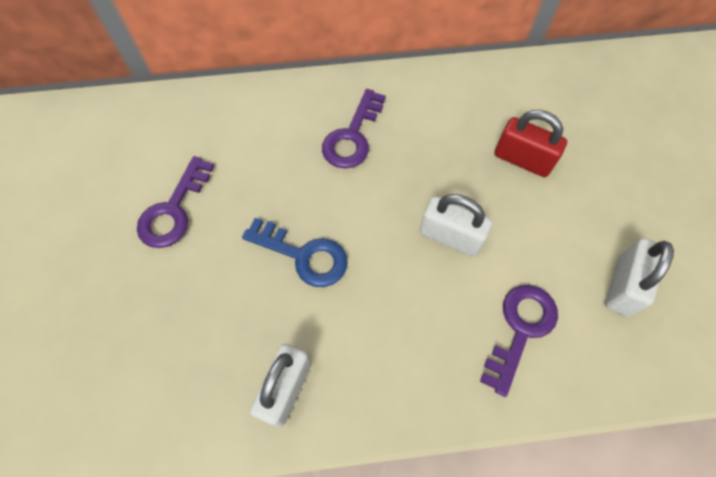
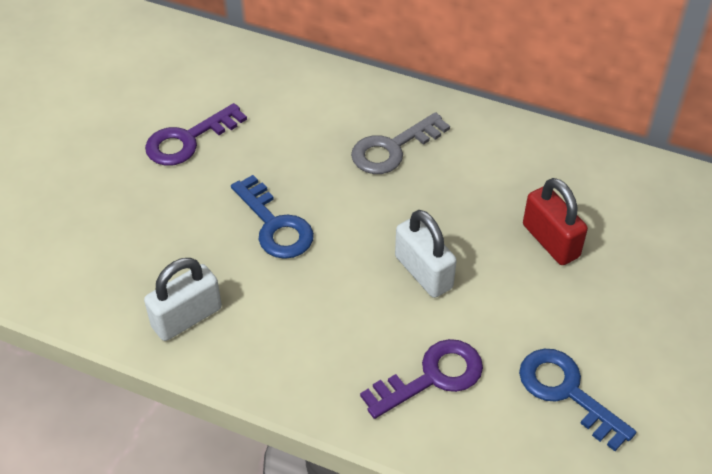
camera: 30 degrees right, 15 degrees down
(353, 136) = (393, 148): purple key -> grey key
(623, 285) = (567, 392): white padlock -> blue key

